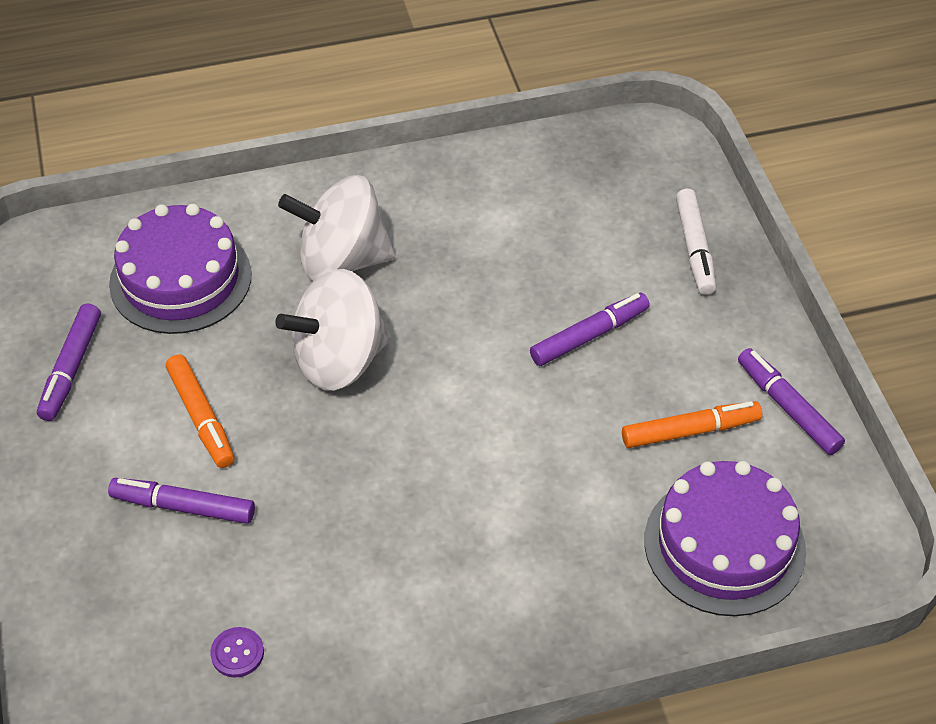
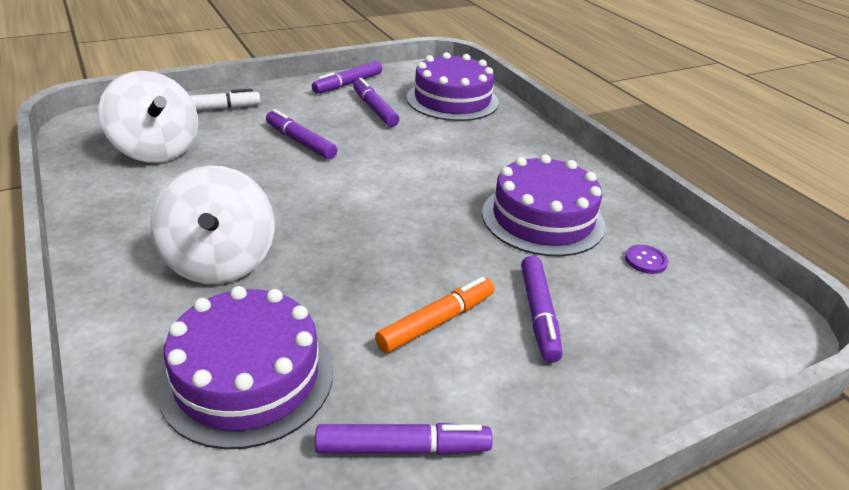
camera: 105 degrees left, 15 degrees down
(339, 360) = (346, 248): white spinning top -> white spinning top (156, 150)
(351, 567) = (542, 219): none -> purple cake
(690, 431) = (374, 109): orange marker -> purple marker

